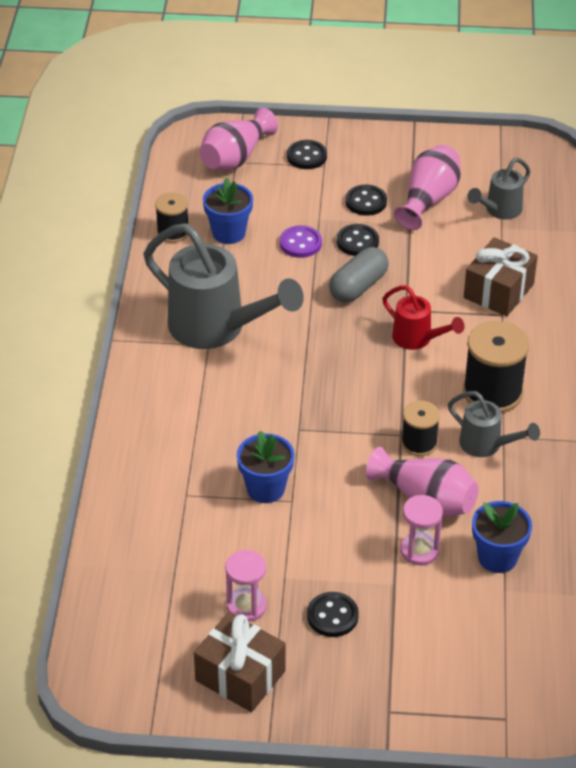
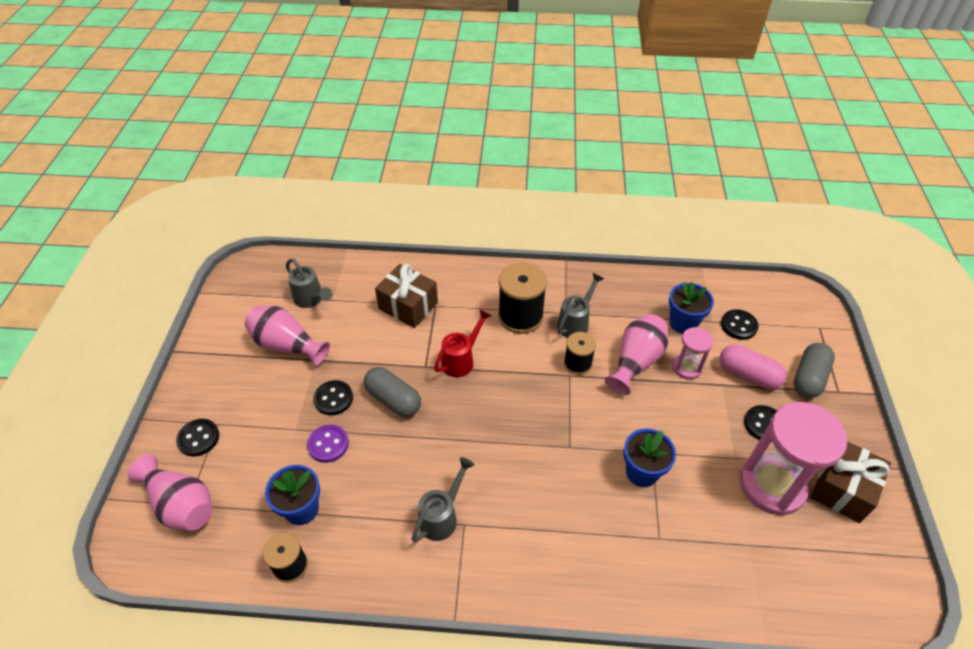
camera: 90 degrees left, 5 degrees up
(217, 329) = (442, 516): grey watering can -> grey watering can, size x0.52
(246, 606) = (772, 485): pink hourglass -> pink hourglass, size x1.96
(366, 202) = (279, 391): black button -> black button (738, 325)
(410, 682) = (809, 378): none -> grey capsule
(411, 614) = (748, 375): none -> pink capsule

